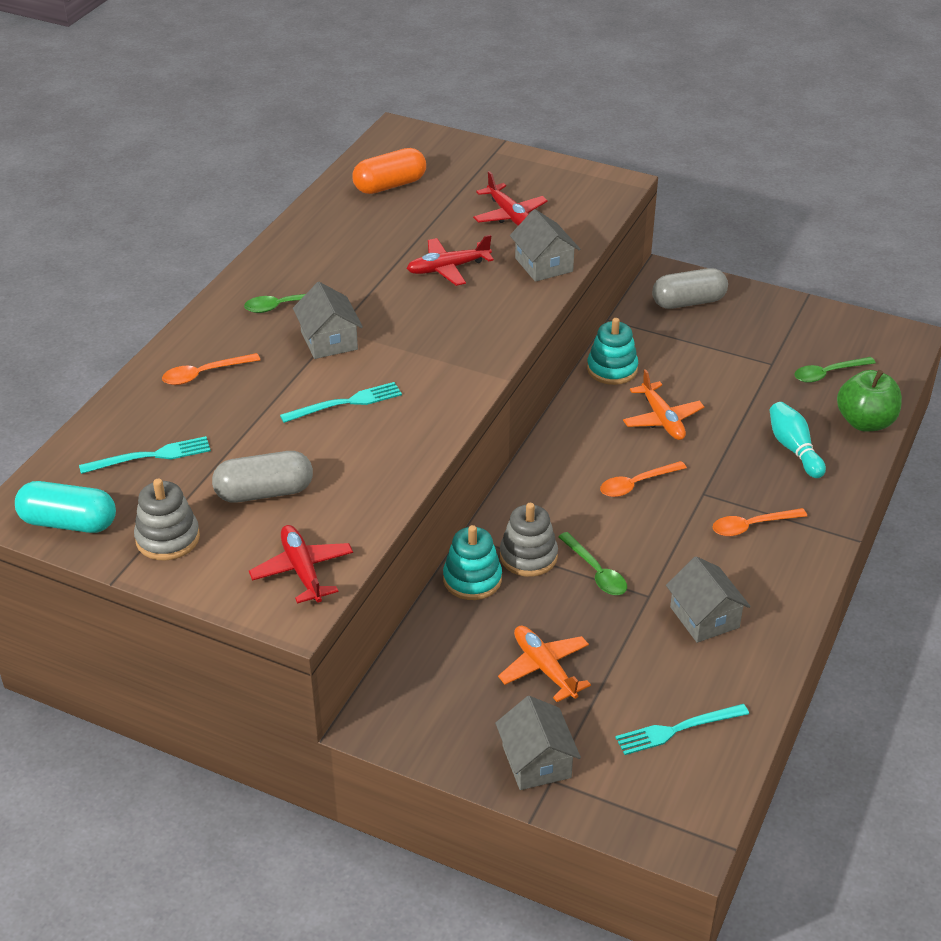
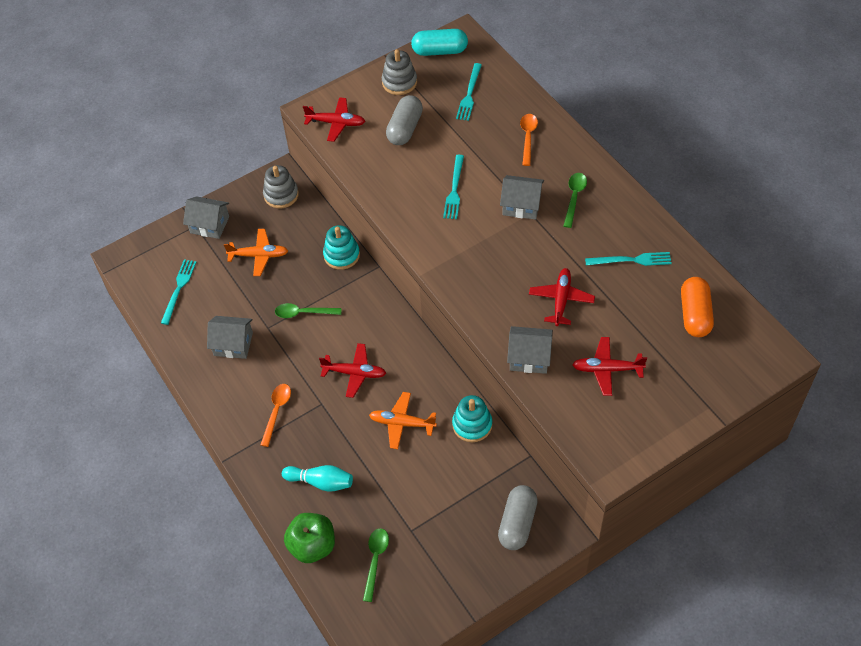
camera: 125 degrees right, 15 degrees up
(69, 523) = (440, 51): turquoise capsule -> turquoise capsule turned 45 degrees clockwise
(349, 240) = (631, 260): none -> turquoise fork
(528, 556) = (339, 288): grey stacking toy -> grey stacking toy (281, 195)
(636, 484) = (355, 373): orange spoon -> red plane

